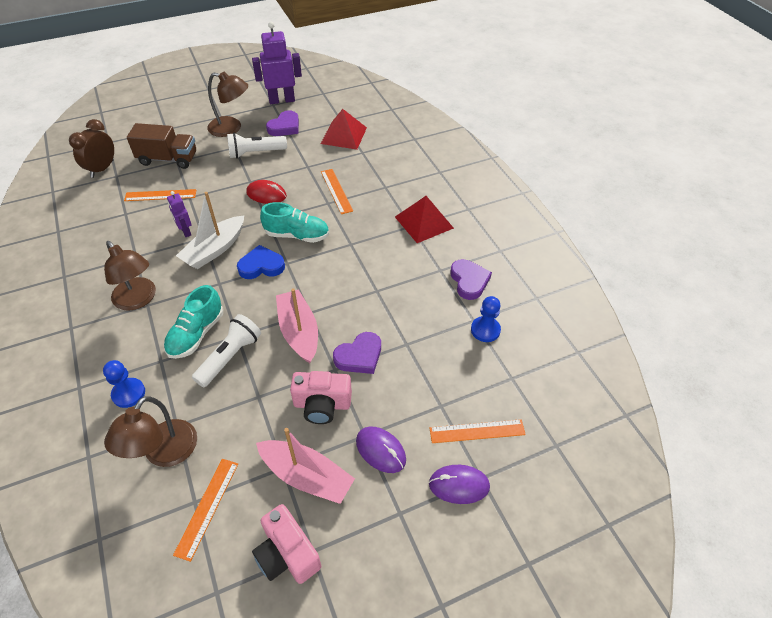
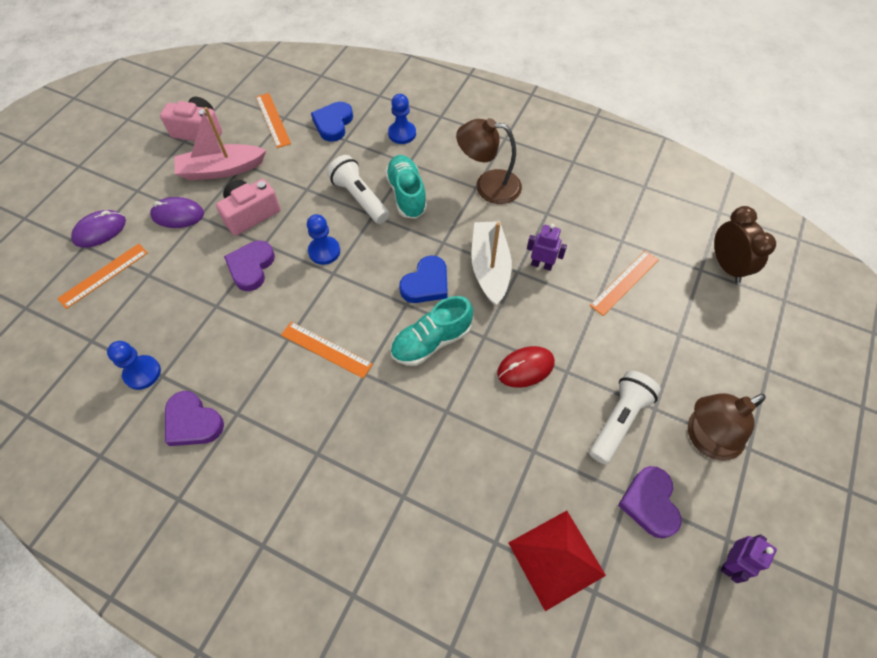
camera: 140 degrees right, 10 degrees up
(164, 453) = (333, 124): brown lamp -> blue heart
(168, 159) = (691, 329): brown truck -> none
(230, 357) = (359, 198): white flashlight -> white flashlight turned 150 degrees clockwise
(282, 100) = (730, 562): purple robot -> purple robot, size x0.53
(299, 332) = (324, 251): pink boat -> blue pawn
(336, 191) = (455, 438): orange ruler -> orange ruler (326, 349)
(424, 222) = (305, 472): red pyramid -> none

